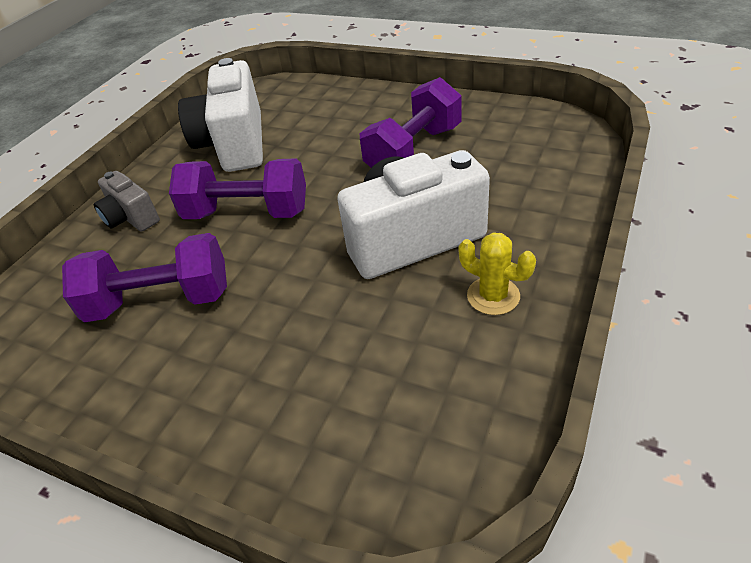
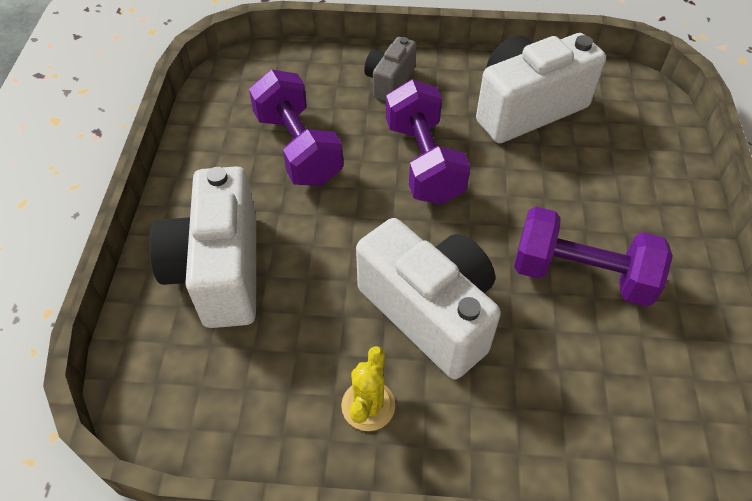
camera: 65 degrees right, 10 degrees up
(283, 396) = (219, 270): none -> white camera

